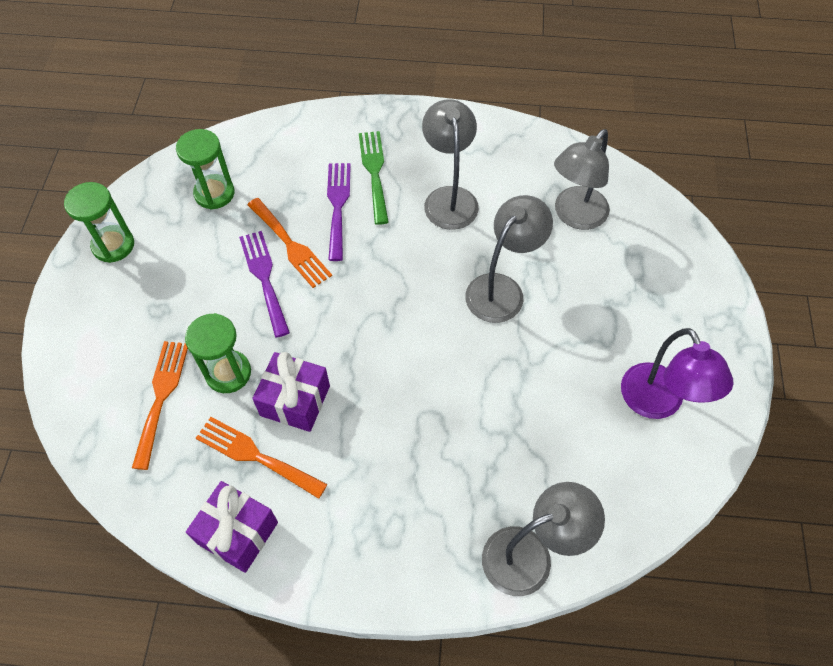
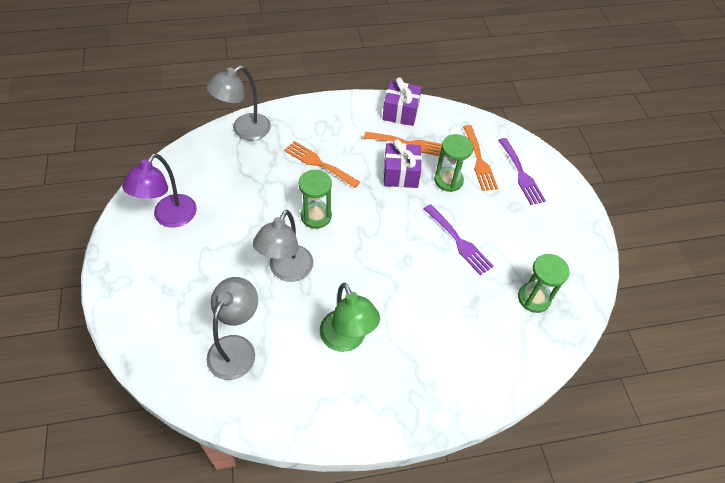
camera: 160 degrees right, 5 degrees down
(113, 245) = (575, 241): green hourglass -> green hourglass (316, 216)
(291, 245) = (453, 269): orange fork -> orange fork (318, 163)
(338, 205) = (434, 310): purple fork -> purple fork (521, 174)
(374, 172) = (418, 350): green fork -> none
(449, 198) = (347, 339): grey lamp -> green lamp
(658, 403) = (170, 218): purple lamp -> purple lamp turned 120 degrees counterclockwise

